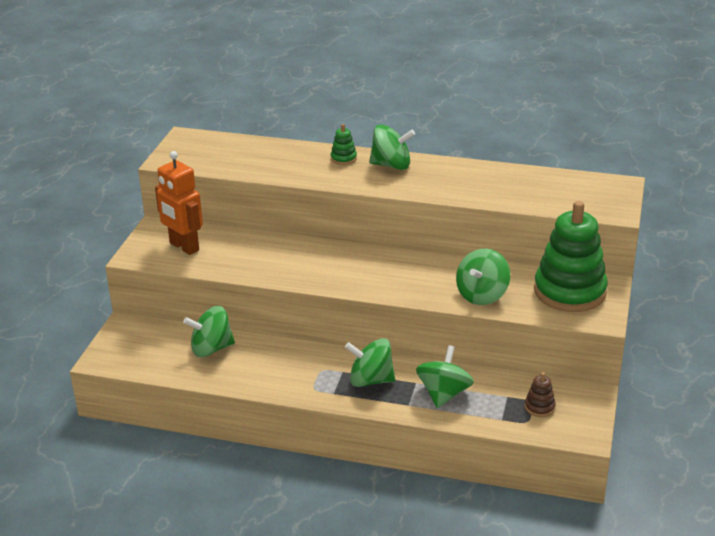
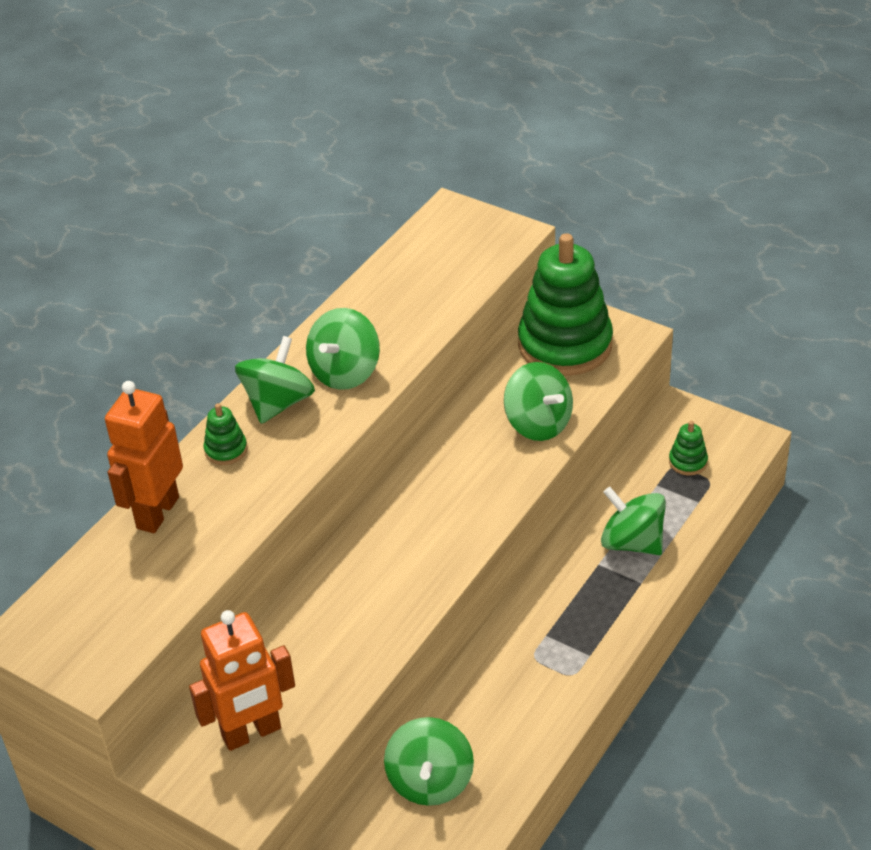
camera: 70 degrees left, 10 degrees up
(285, 150) = (157, 512): none -> orange robot
(370, 380) = (577, 609): green spinning top -> green spinning top (345, 372)
(539, 407) = (688, 462): brown stacking toy -> green stacking toy

